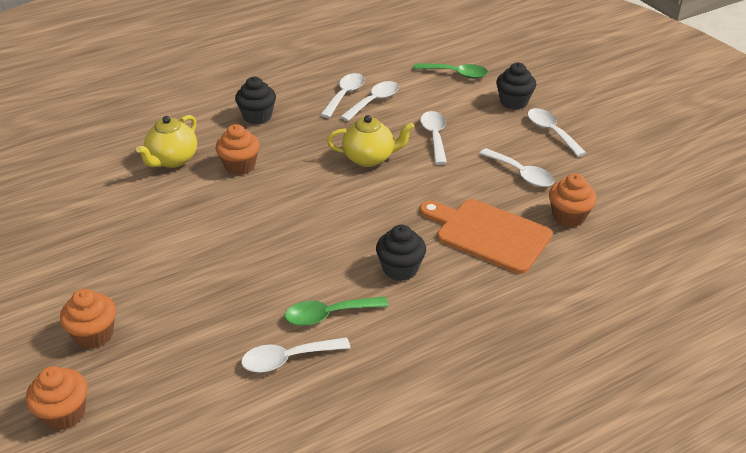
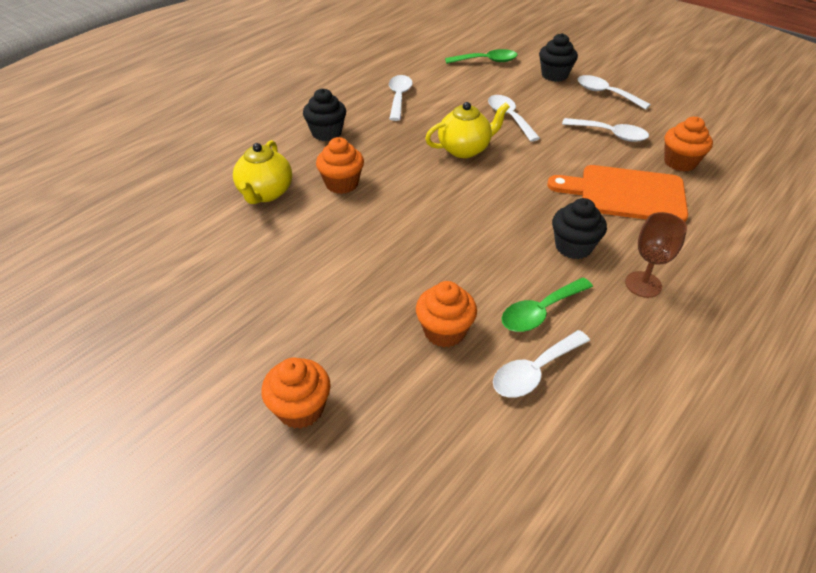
camera: 20 degrees left, 5 degrees up
(64, 413) = (326, 520): orange cupcake -> orange cupcake (444, 331)
(374, 101) = (431, 98): white spoon -> none
(437, 317) = (643, 284): none -> brown goblet

